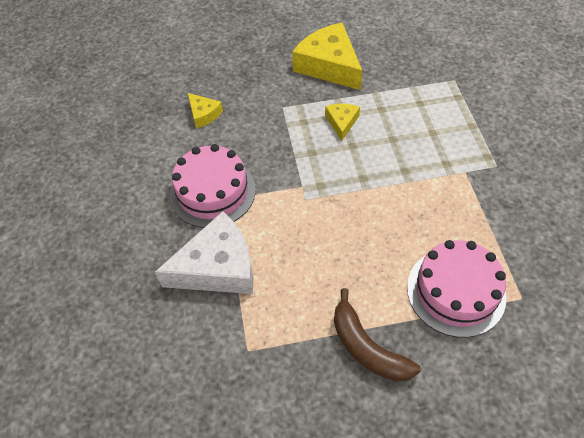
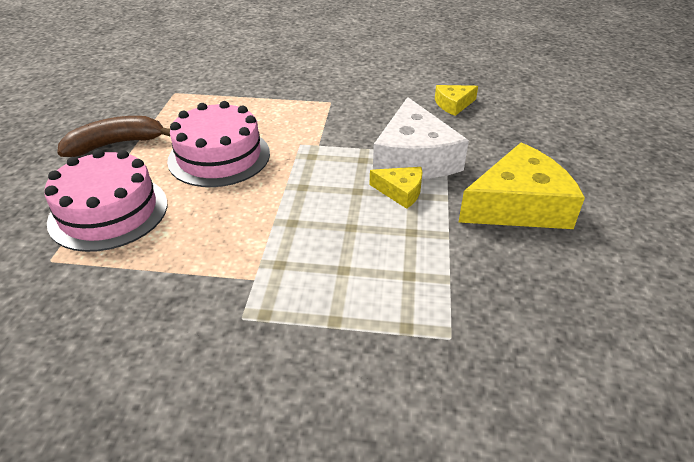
camera: 105 degrees right, 15 degrees down
(212, 192) = (344, 97): pink cake -> pink cake (219, 156)
(217, 267) = (260, 90): white cheese -> white cheese (414, 158)

